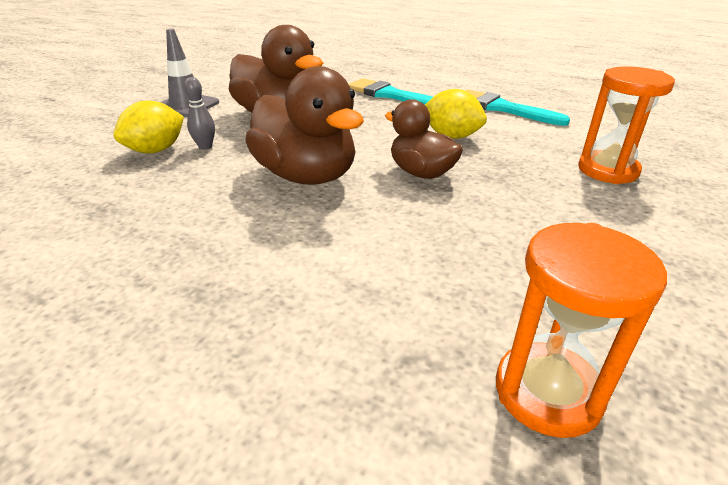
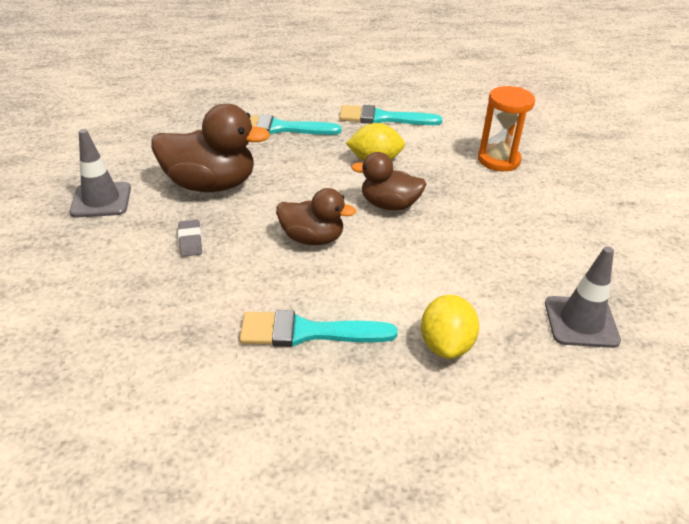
camera: 35 degrees left, 5 degrees up
(156, 150) = (150, 261): yellow lemon -> yellow lemon (446, 345)
(189, 249) = (307, 332): none -> turquoise brush
(205, 147) = (190, 241): grey bowling pin -> grey eraser
(306, 176) = (312, 238): brown duck -> brown duck, size x0.63
(547, 392) = (581, 322): orange hourglass -> grey traffic cone

